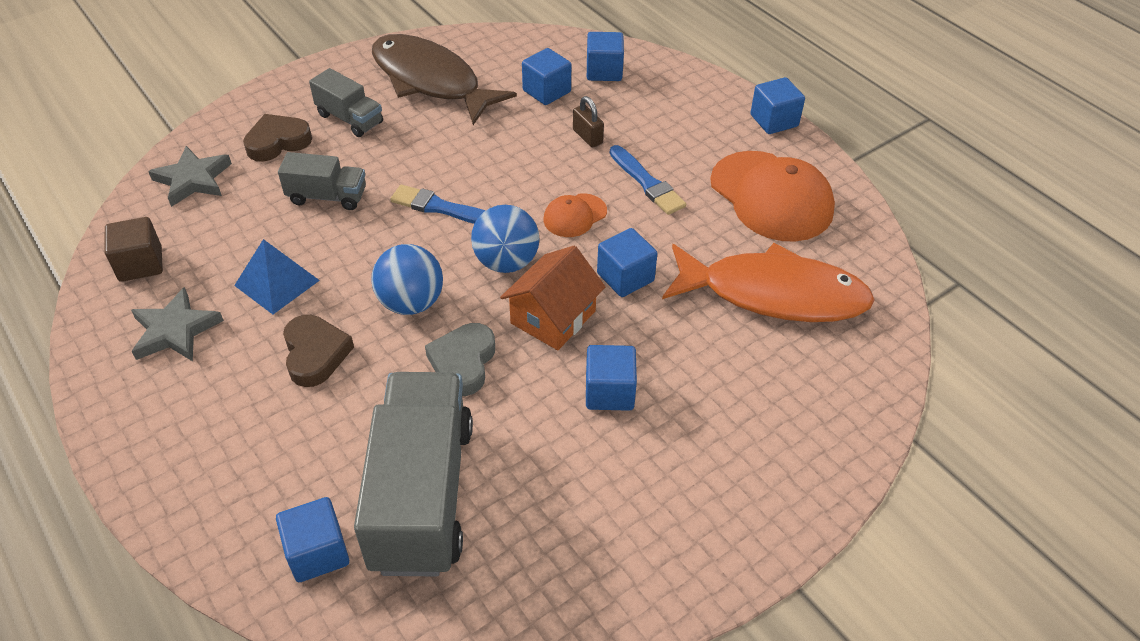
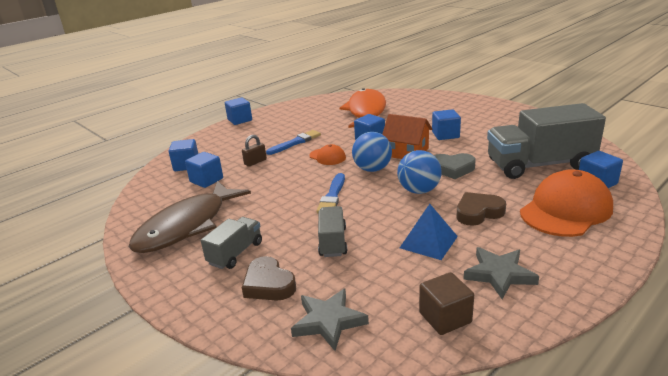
camera: 95 degrees left, 20 degrees down
(771, 196) = (300, 116): orange cap -> orange cap (566, 210)

